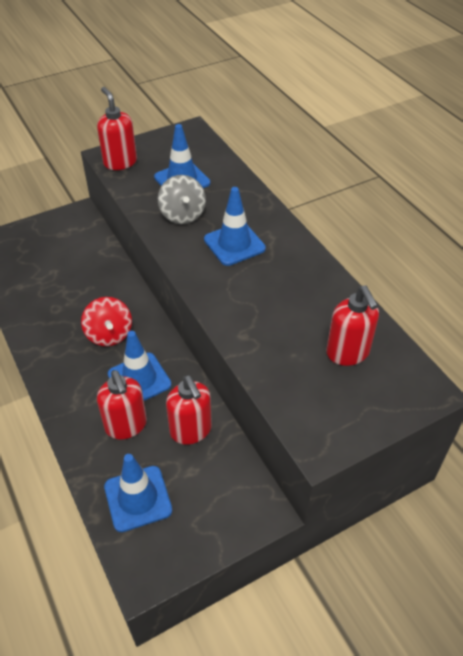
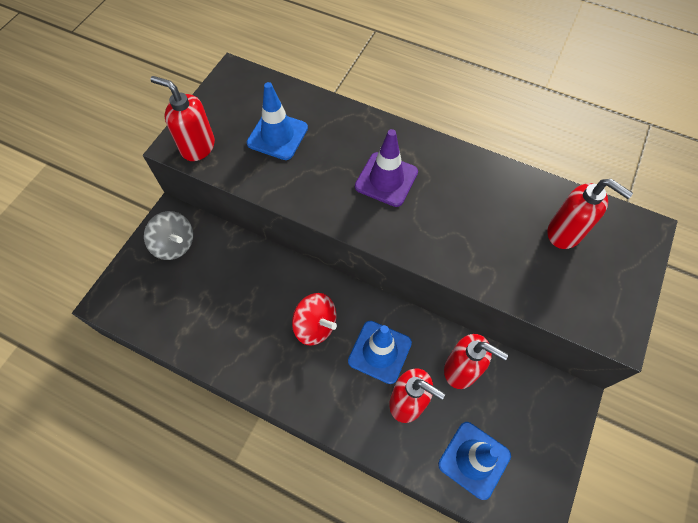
camera: 35 degrees left, 15 degrees up
(182, 215) = (313, 174): grey spinning top -> grey spinning top (175, 244)
(234, 244) = (386, 179): blue traffic cone -> purple traffic cone

